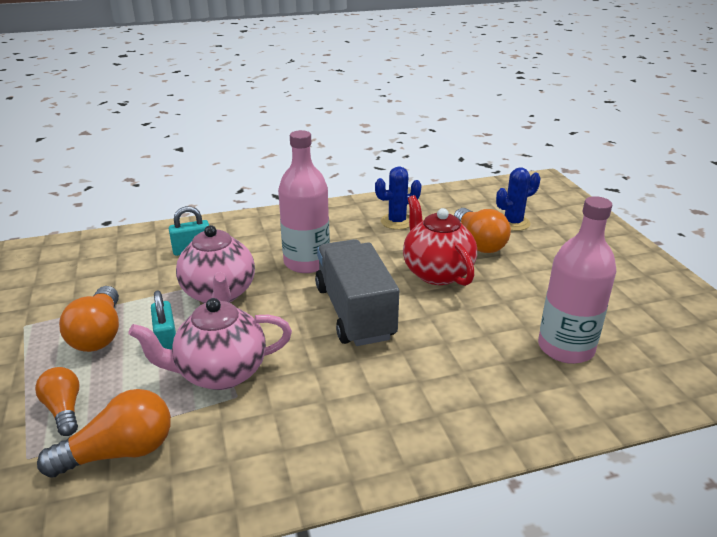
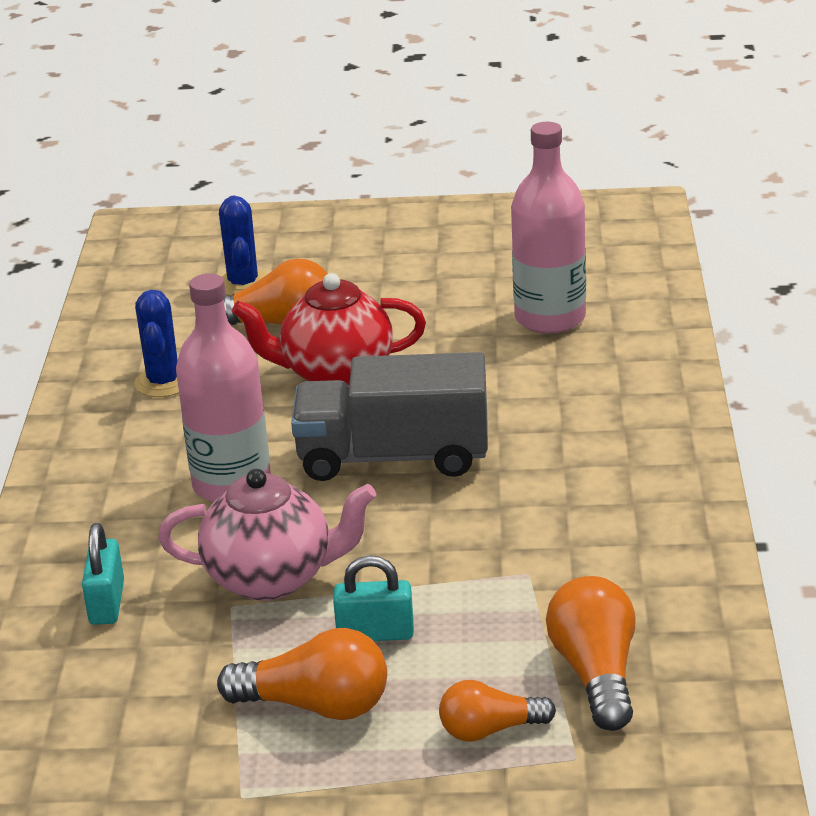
camera: 70 degrees left, 0 degrees up
(220, 373) = (474, 585): pink teapot -> none

